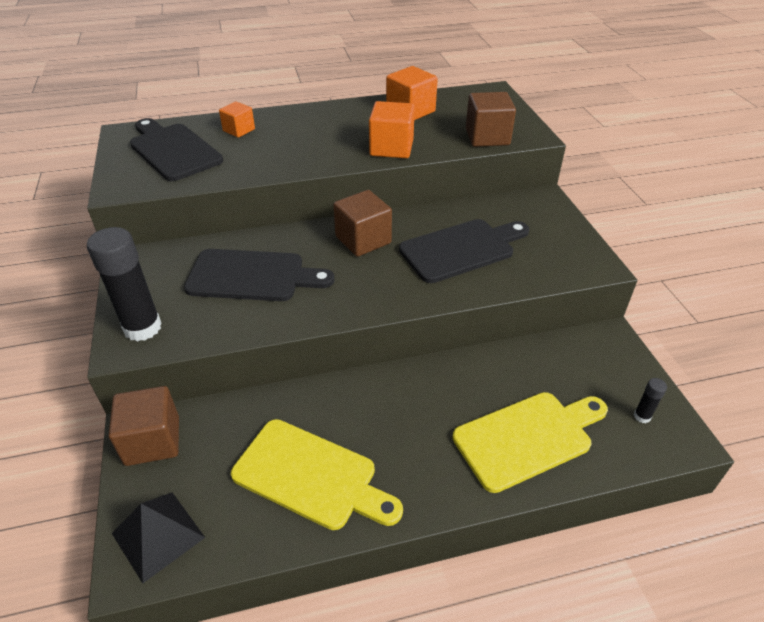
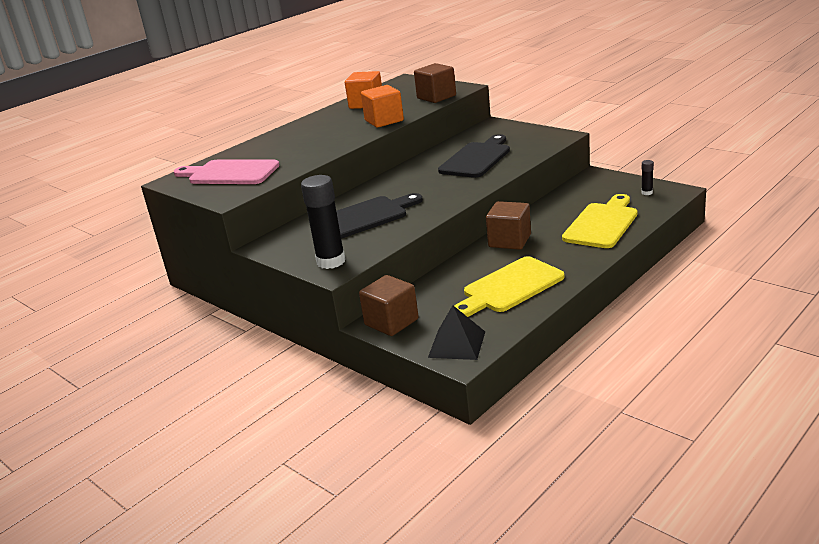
camera: 30 degrees left, 15 degrees down
(173, 150) = (229, 173): black cutting board -> pink cutting board
(239, 130) = (260, 150): orange cube -> none
(311, 476) = (509, 287): yellow cutting board -> yellow cutting board turned 150 degrees clockwise
(363, 240) = (410, 178): brown cube -> brown cube (509, 241)

